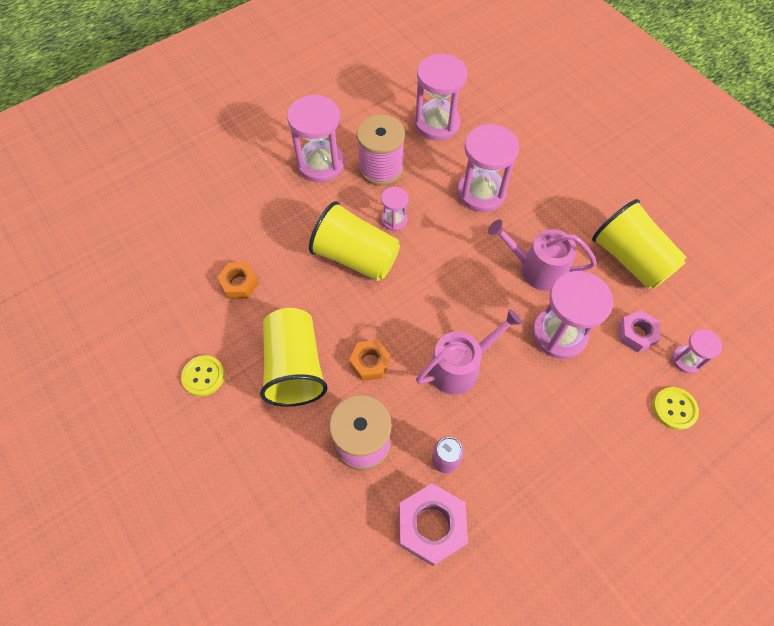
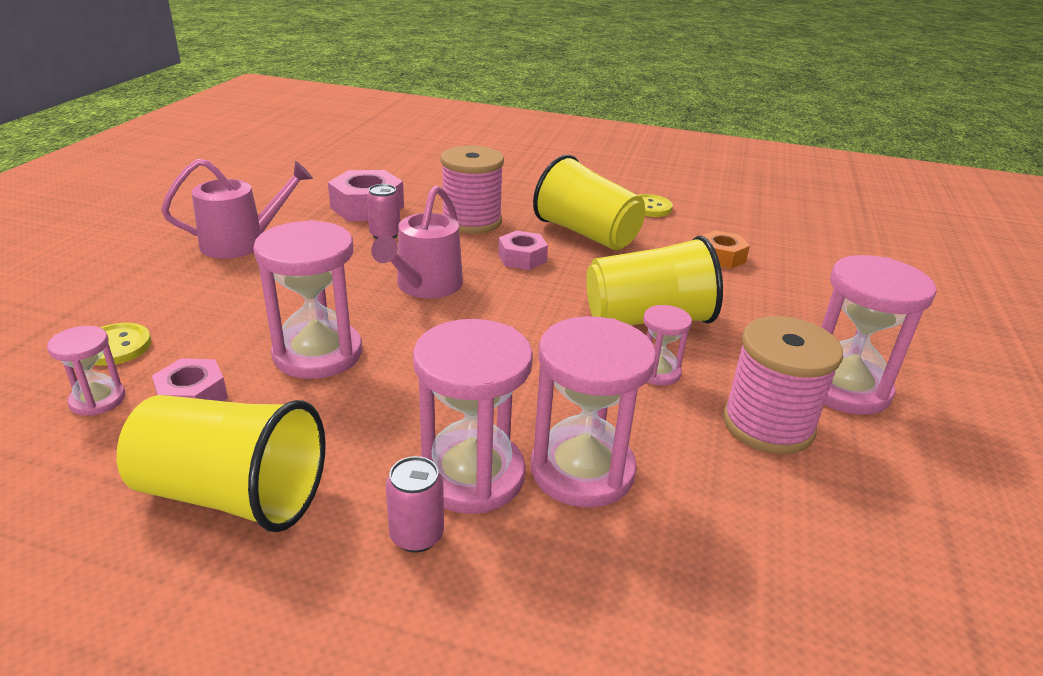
camera: 140 degrees right, 30 degrees down
(370, 363) = (522, 258): orange nut -> pink nut
(437, 123) = (802, 555): pink hourglass -> pink hourglass (471, 475)
(536, 269) = (399, 408): pink watering can -> pink watering can (242, 243)
(565, 202) = (416, 535): none -> pink can

